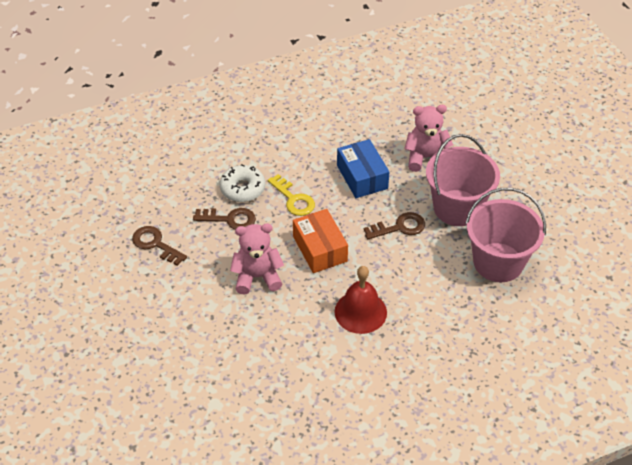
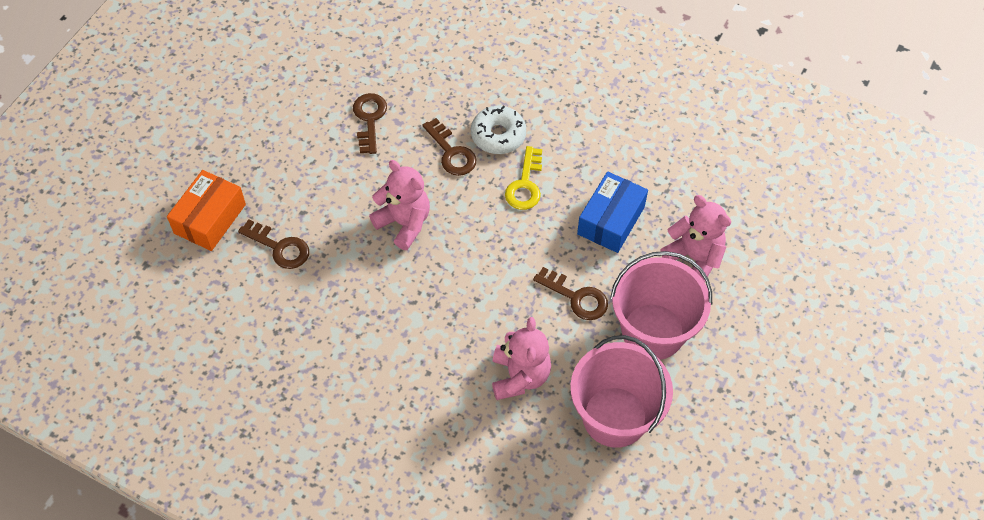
camera: 50 degrees right, 10 degrees up
(204, 356) = (279, 247): none -> brown key
(319, 249) = (484, 249): orange box -> orange box (210, 218)
(360, 312) = (439, 336): red bell -> none
(428, 290) = (519, 376): none -> pink teddy bear

